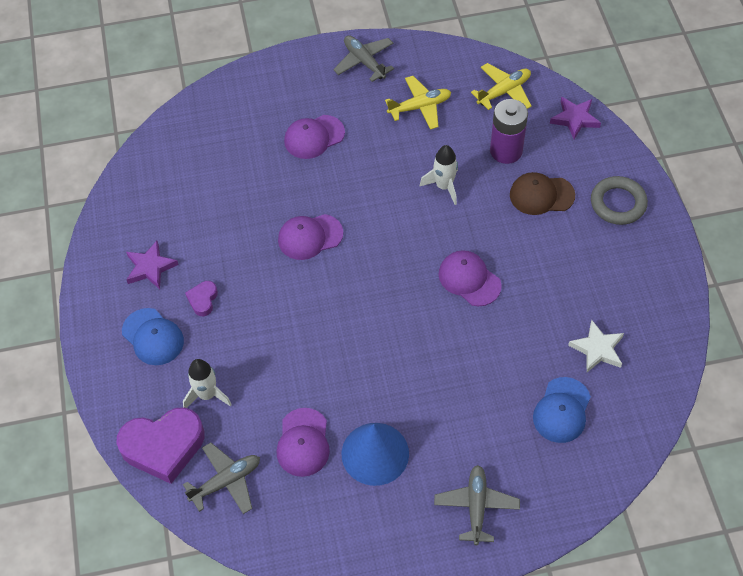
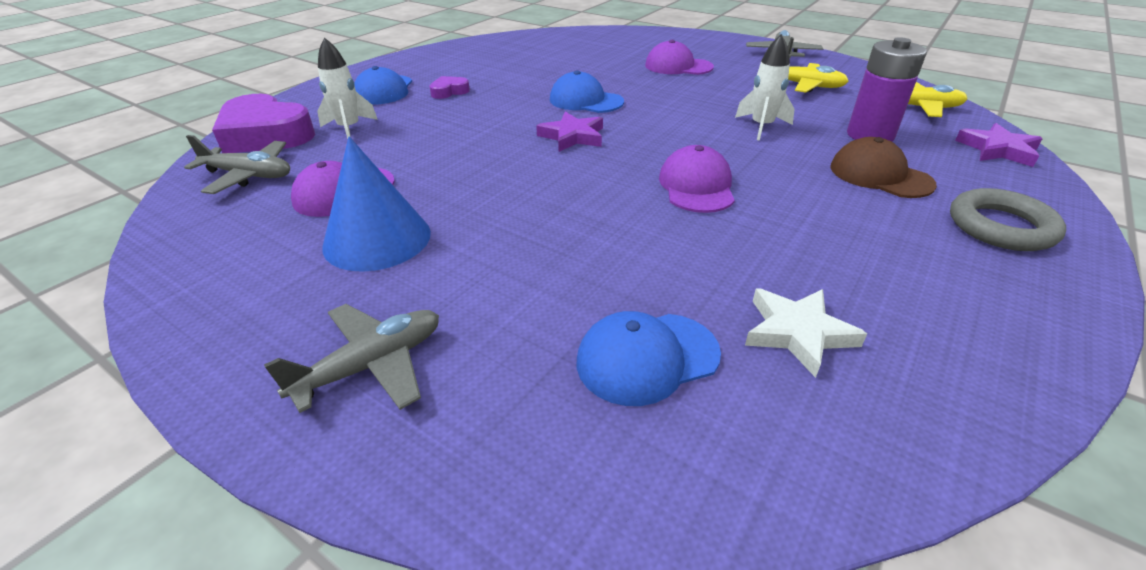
camera: 45 degrees right, 20 degrees down
(150, 267) = (450, 67): purple star -> purple star (573, 136)
(310, 237) = (585, 101): purple cap -> blue cap

